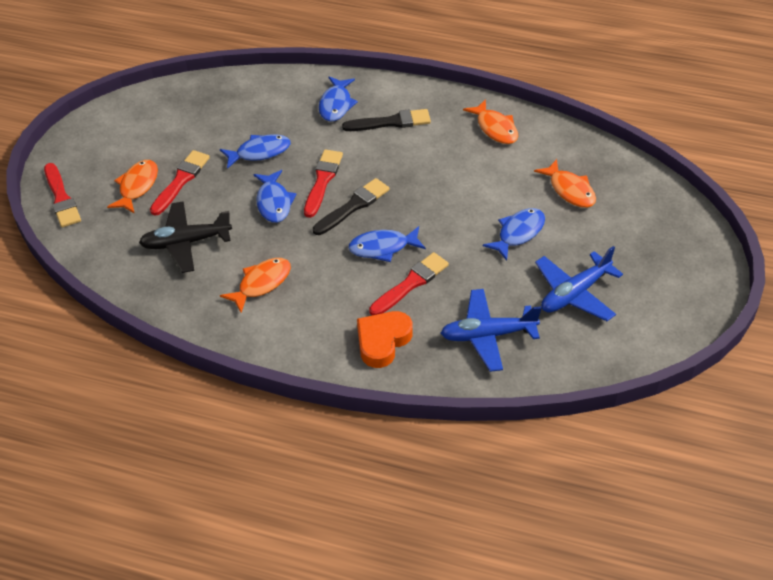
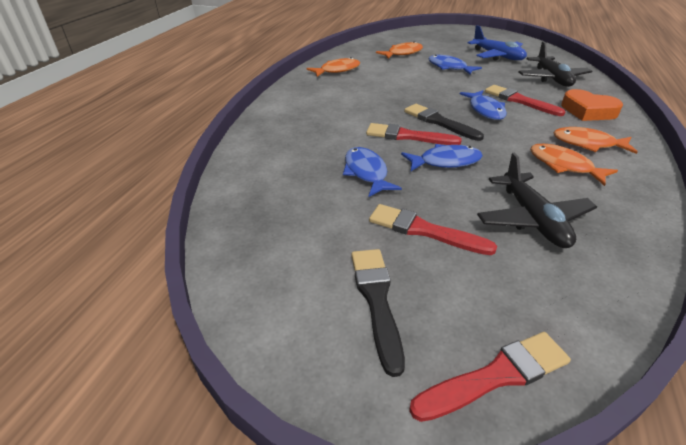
camera: 90 degrees left, 10 degrees down
(137, 186) = (443, 273): orange fish -> orange fish (587, 144)
(336, 105) = (293, 130): blue fish -> none
(391, 122) = (324, 106): black brush -> black brush (376, 300)
(488, 335) = (552, 78): blue plane -> black plane

